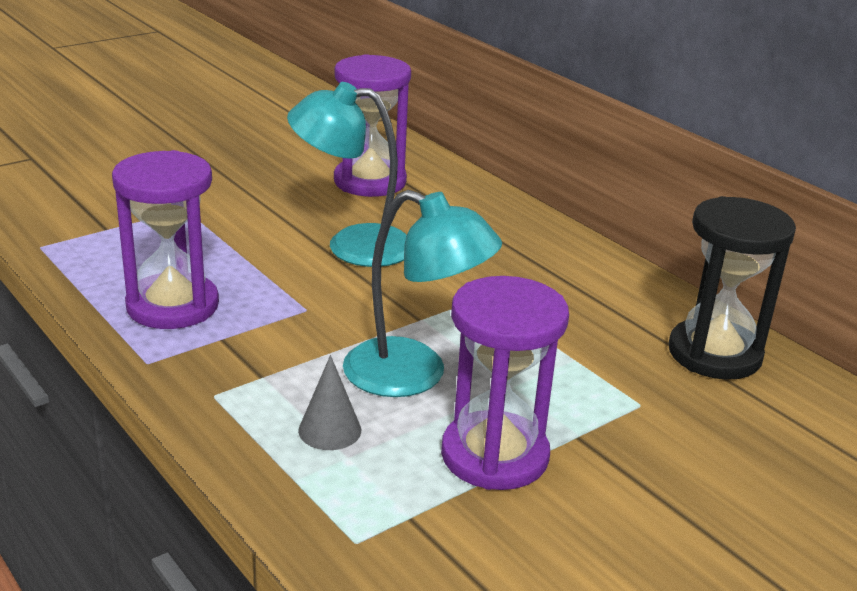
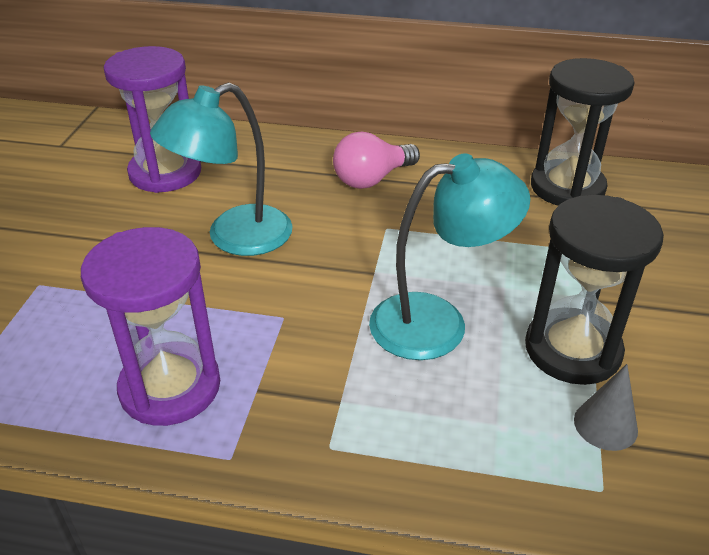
camera: 40 degrees left, 10 degrees up
(330, 430) = (453, 411): grey cone -> grey cone (605, 425)
(494, 455) = (572, 349): purple hourglass -> black hourglass
(530, 260) = (372, 179): none -> pink light bulb

